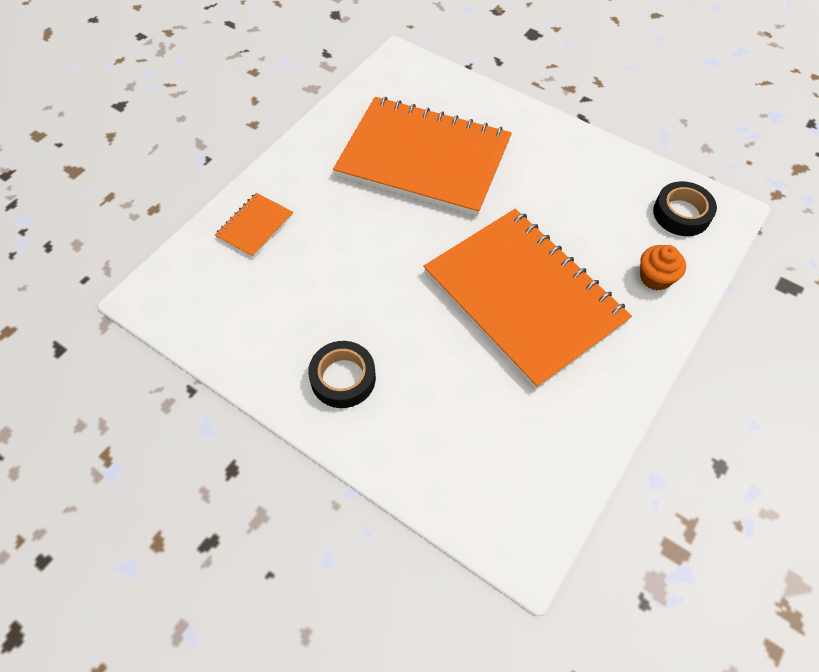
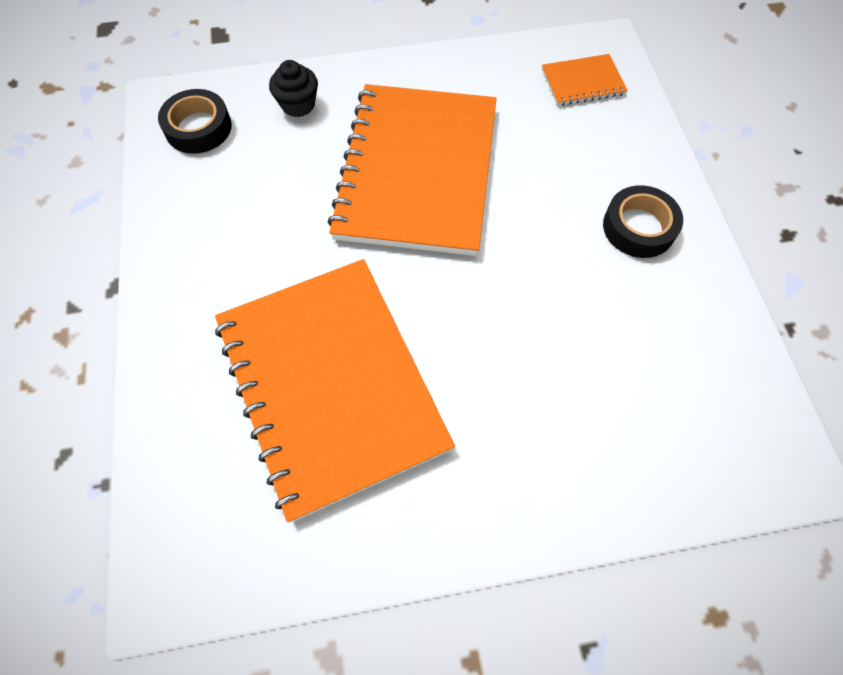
camera: 135 degrees left, 5 degrees up
(255, 226) = (603, 461): orange notebook -> orange notebook (582, 82)
(655, 278) = (298, 105): orange cupcake -> black cupcake

